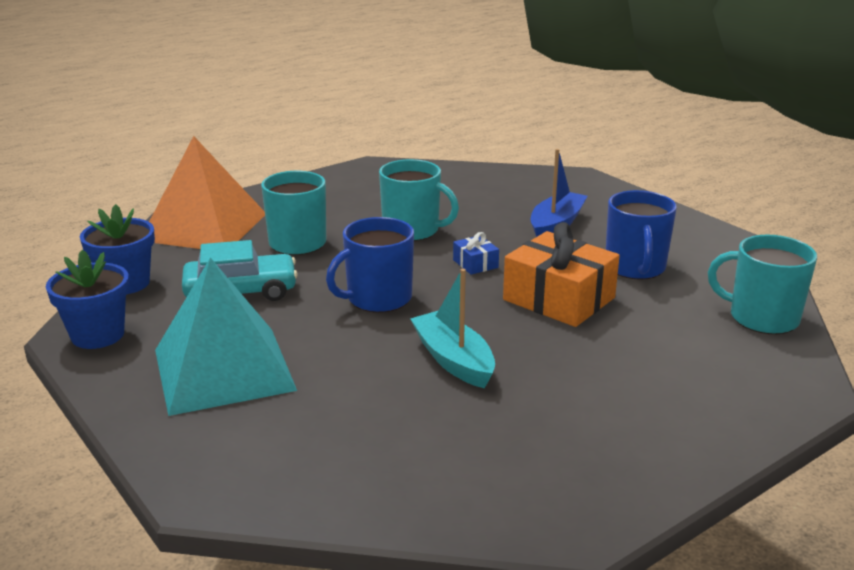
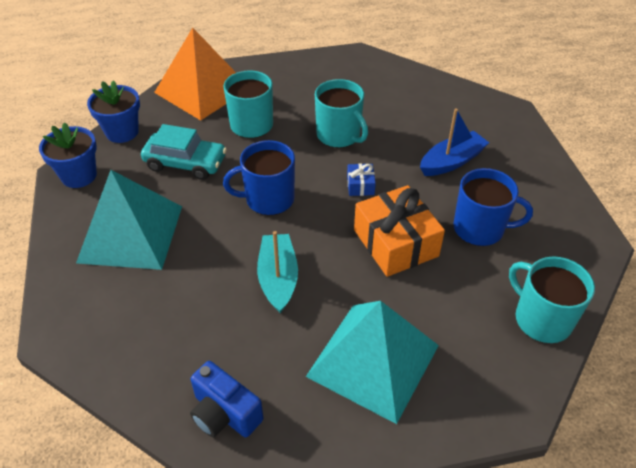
camera: 25 degrees right, 20 degrees up
(501, 493) = (224, 413): none -> blue camera
(627, 396) = (373, 360): none -> turquoise pyramid
(635, 267) = (480, 229): blue mug -> blue mug turned 105 degrees counterclockwise

